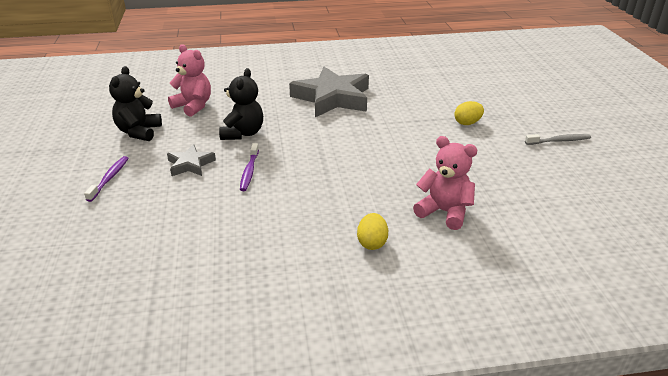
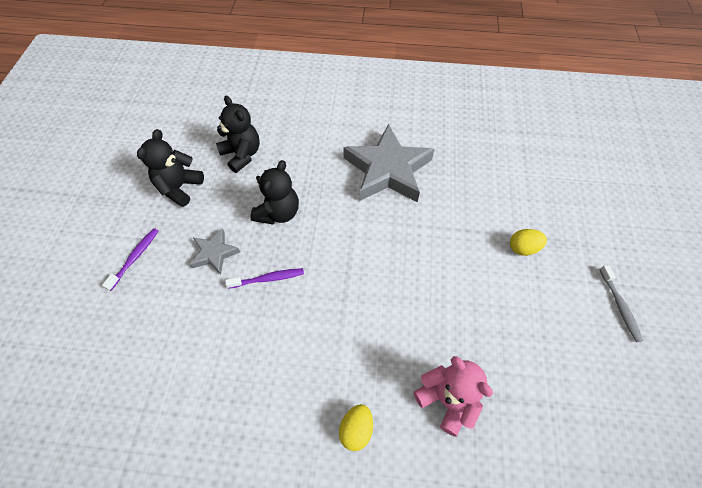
camera: 15 degrees right, 25 degrees up
(193, 106) = (242, 155): pink teddy bear -> black teddy bear
(249, 171) = (268, 279): purple toothbrush -> purple toothbrush turned 120 degrees counterclockwise
(559, 141) = (619, 306): grey toothbrush -> grey toothbrush turned 75 degrees clockwise

